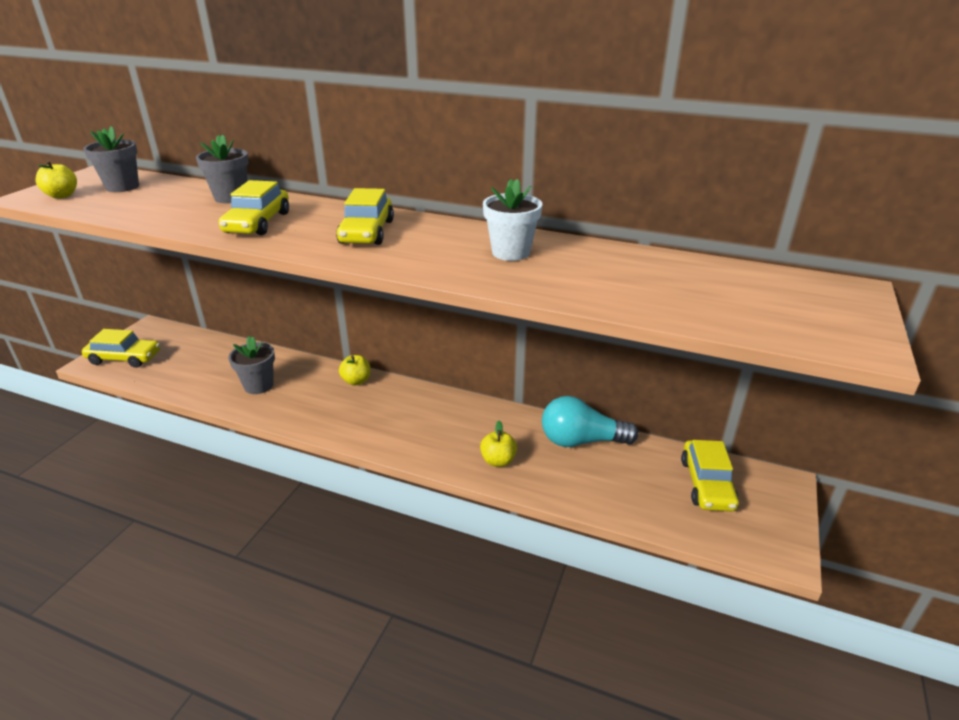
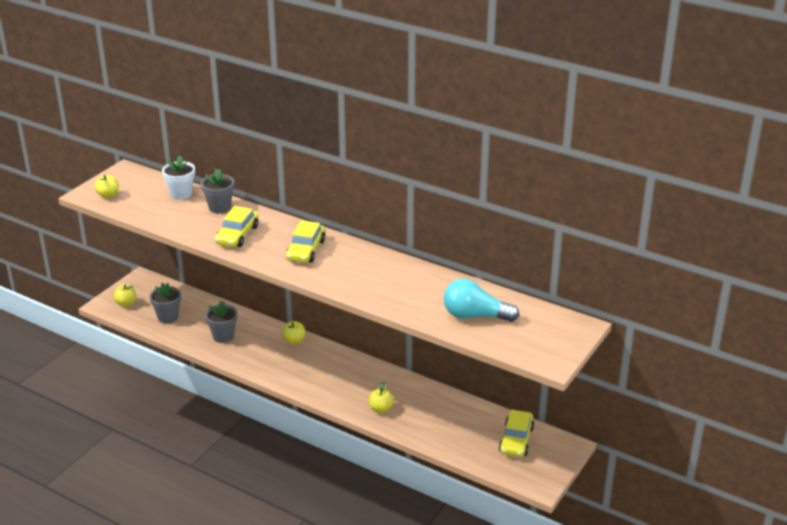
camera: 10 degrees right, 0 degrees up
(122, 187) = (146, 189): grey flower pot -> grey flower pot (168, 317)
(124, 358) = (126, 303): yellow car -> yellow apple
(511, 252) = (391, 277): white flower pot -> white flower pot (181, 194)
(581, 441) = (443, 402): turquoise light bulb -> turquoise light bulb (475, 316)

